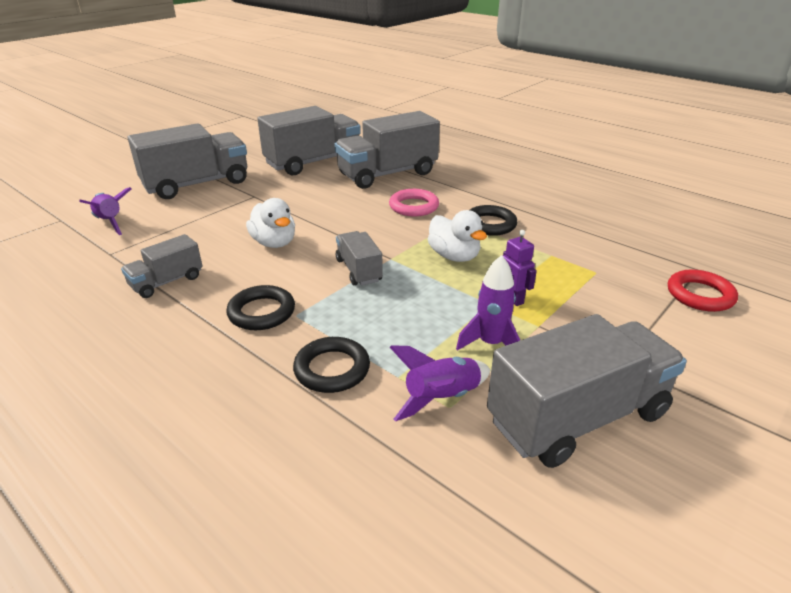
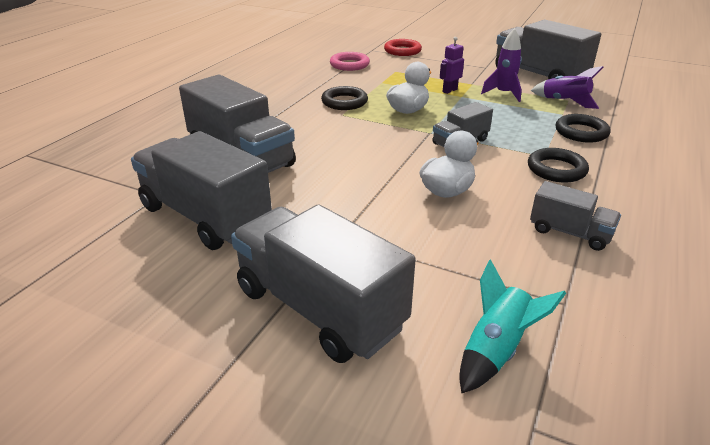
camera: 105 degrees left, 0 degrees up
(110, 222) = (496, 350): purple rocket -> turquoise rocket
(414, 206) = (324, 134): pink ring -> pink ring (349, 65)

